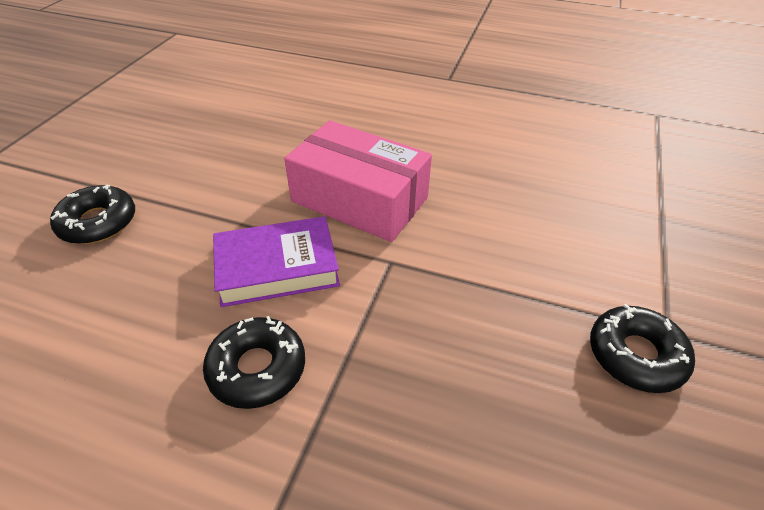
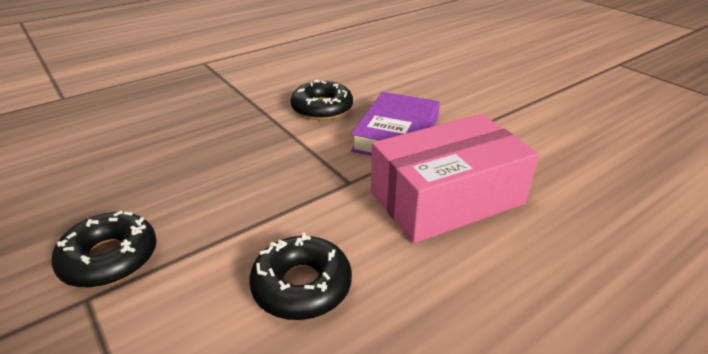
camera: 125 degrees right, 10 degrees down
(98, 222) = (506, 87): black donut -> black donut (302, 286)

